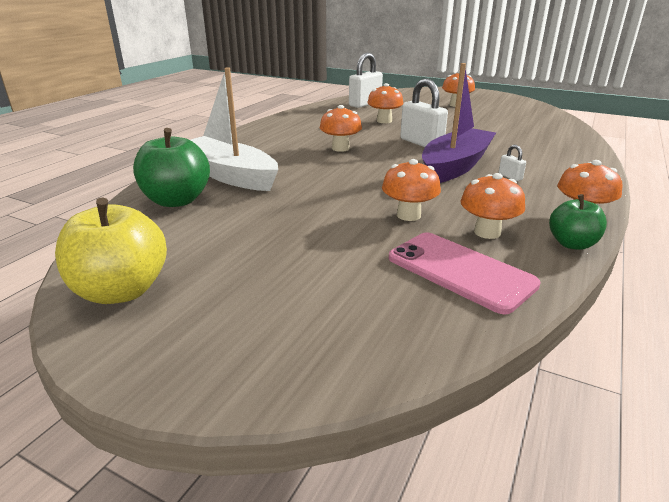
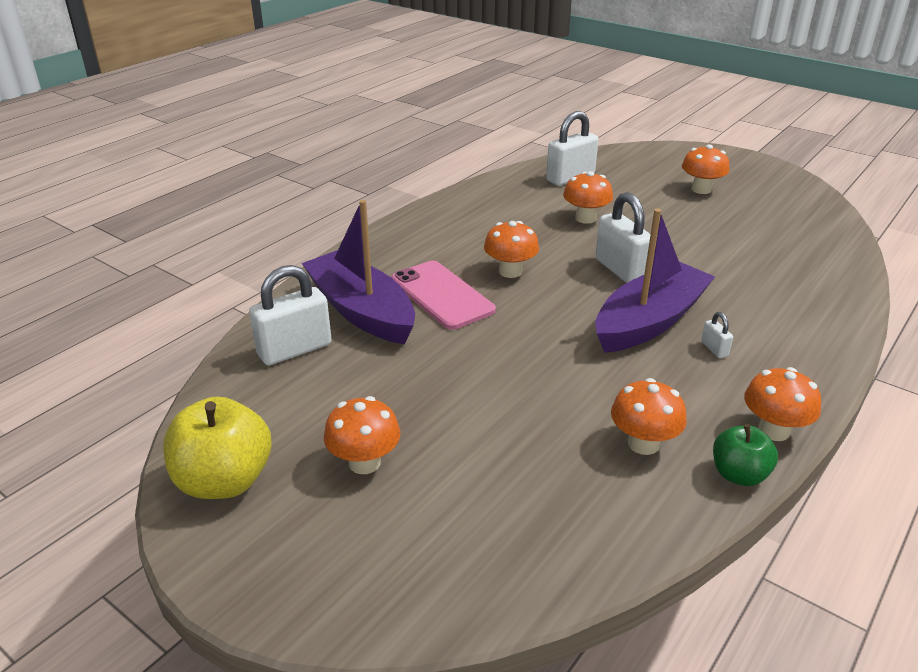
camera: 10 degrees right, 5 degrees up
(177, 200) = (294, 349): green apple -> white padlock
(229, 175) = (361, 311): white boat -> purple boat
(408, 215) = (558, 404): orange mushroom -> orange mushroom (364, 462)
(460, 271) = (587, 500): pink phone -> pink phone (441, 295)

